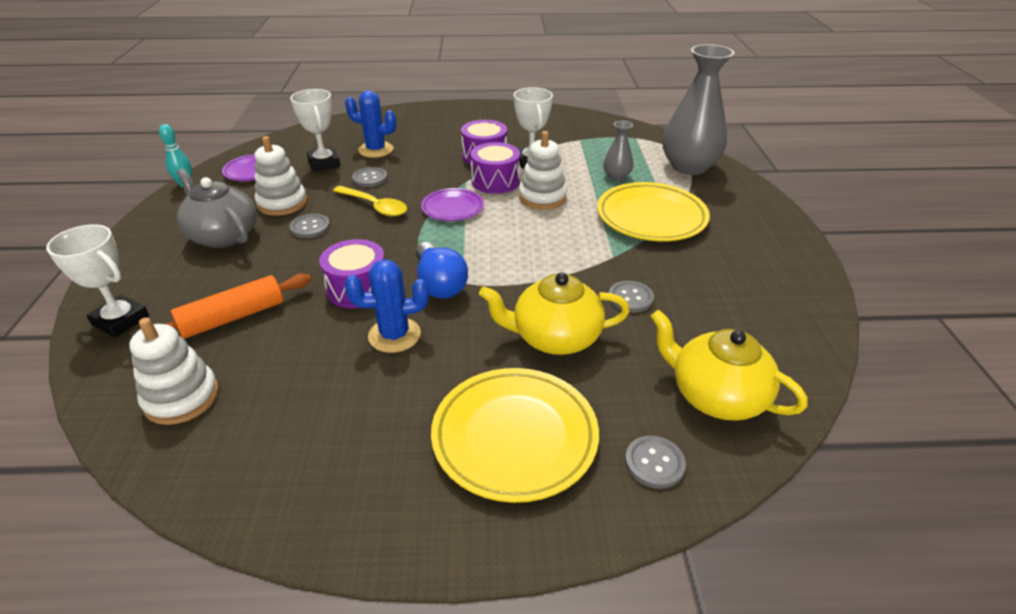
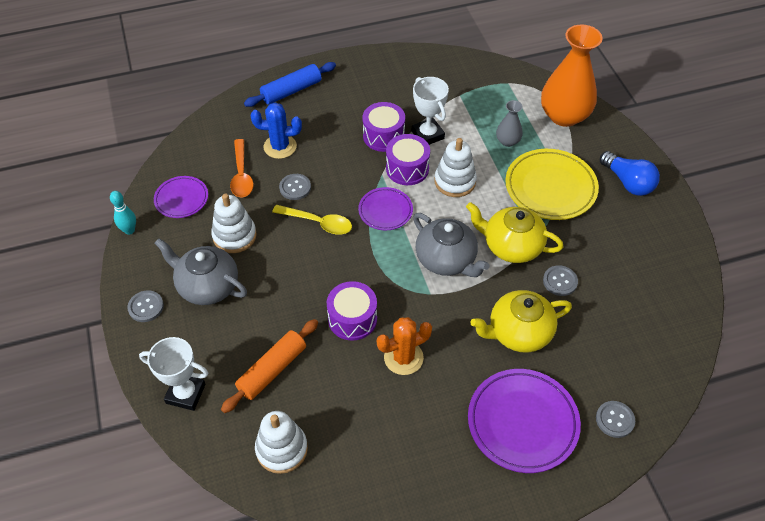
camera: 15 degrees left, 15 degrees up
(310, 227) = (276, 260): grey button -> grey button (146, 307)
(324, 163) = (241, 175): white trophy -> orange spoon
(394, 335) = (403, 358): blue cactus -> orange cactus
(413, 118) = (291, 91): none -> blue rolling pin
(439, 284) = (413, 299): blue light bulb -> blue light bulb (628, 182)
(499, 256) = (446, 260): none -> grey teapot
(514, 437) = (522, 422): yellow plate -> purple plate
(689, 167) = (564, 115): grey vase -> orange vase
(716, 396) = (640, 357): yellow teapot -> yellow teapot (511, 246)

